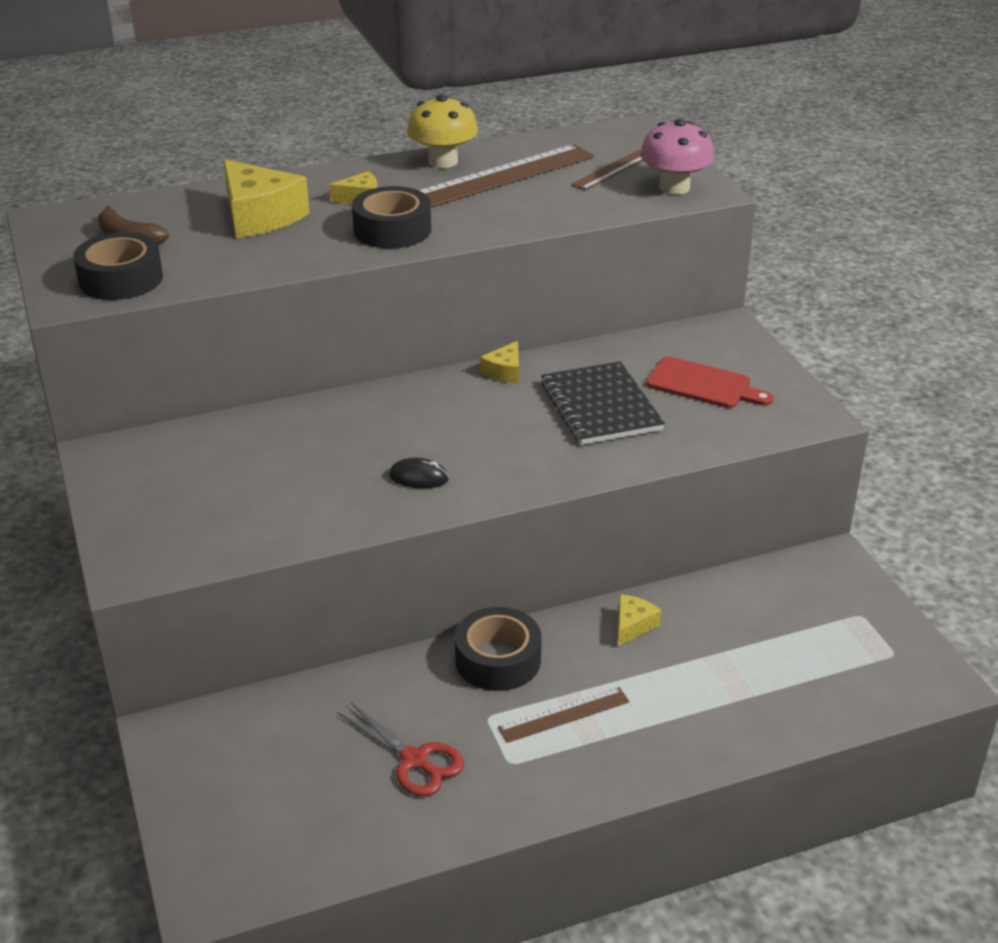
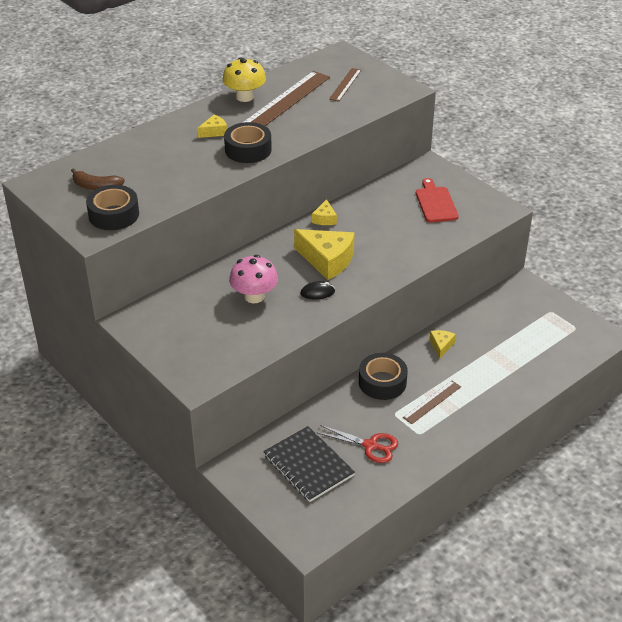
camera: 20 degrees left, 5 degrees up
(259, 216) = (163, 156): yellow cheese -> yellow cheese (327, 260)
(601, 406) = (389, 228): black notebook -> black notebook (308, 465)
(674, 187) = (387, 90): pink mushroom -> pink mushroom (254, 296)
(703, 385) = (435, 203): red cutting board -> red cutting board turned 105 degrees counterclockwise

